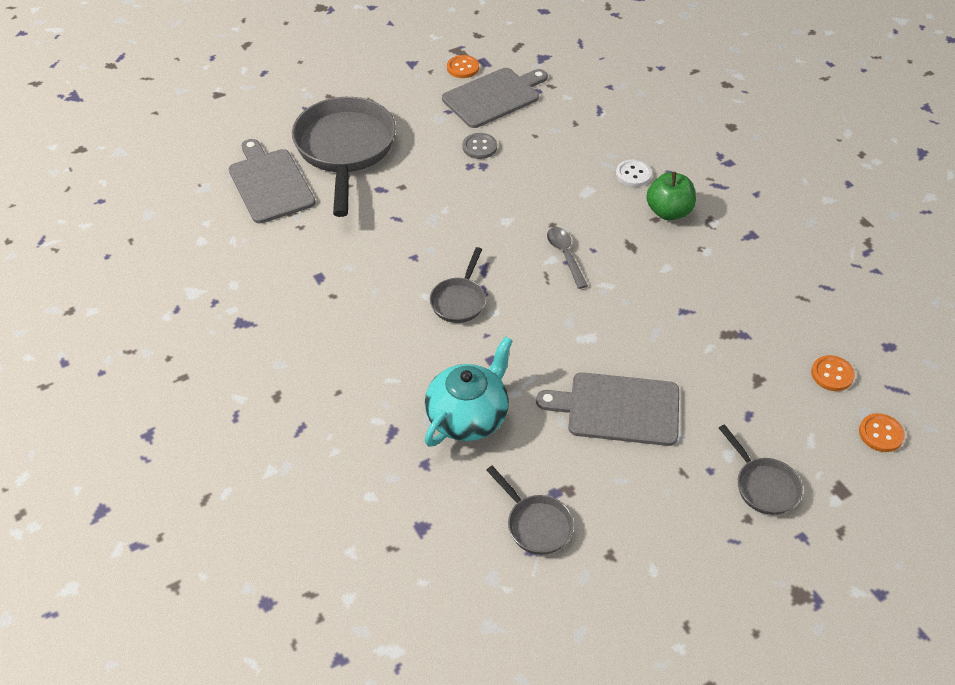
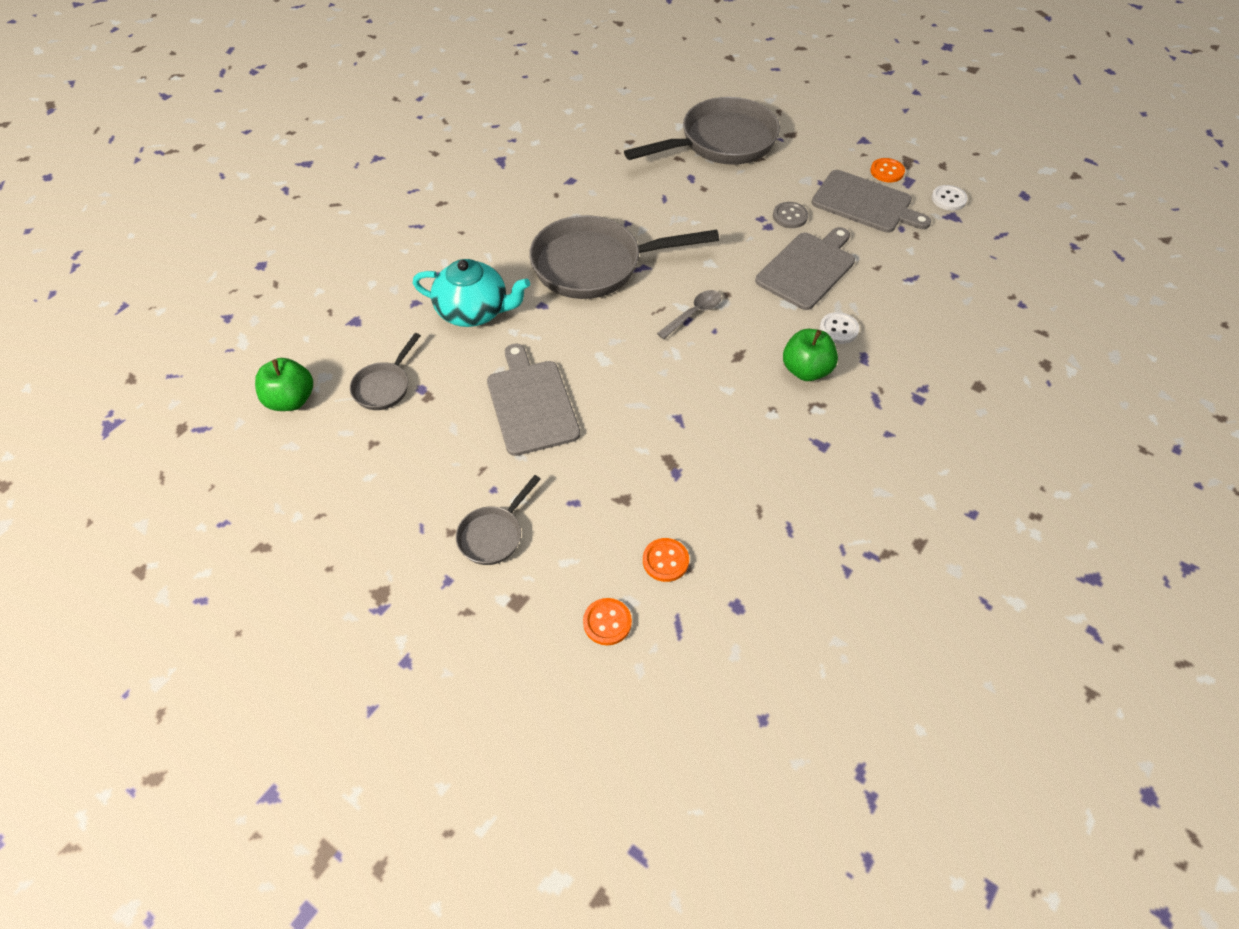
camera: 65 degrees right, 5 degrees up
(269, 183) = (652, 119): grey cutting board -> grey cutting board (807, 268)
(459, 300) = (595, 265): grey pan -> grey pan, size x2.10
(512, 618) = (291, 400): none -> green apple
(521, 50) = (948, 199): none -> white button

